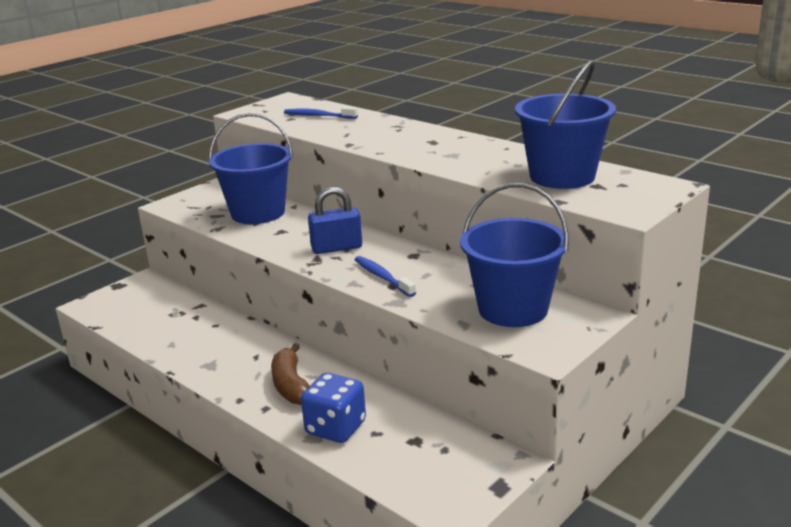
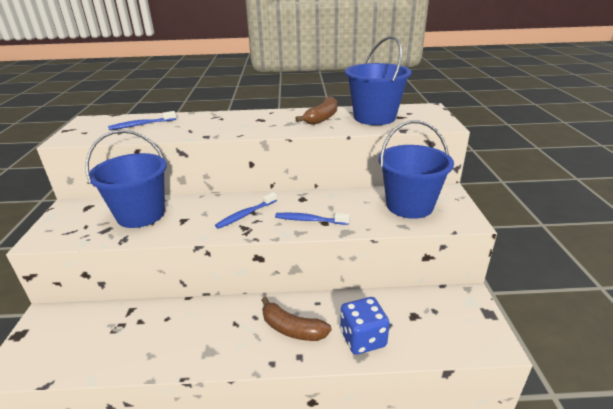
camera: 45 degrees left, 5 degrees up
(336, 248) = (246, 214): blue padlock -> blue toothbrush
(499, 159) = (322, 118): none -> brown banana

